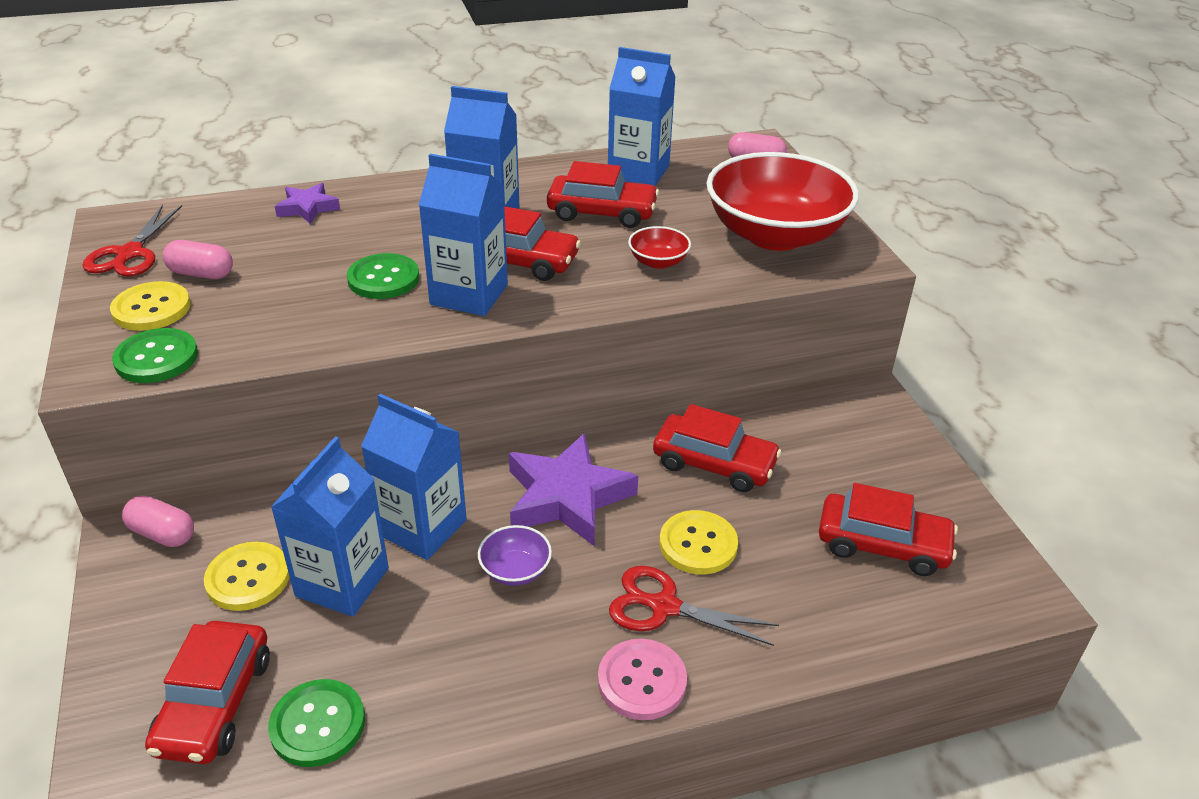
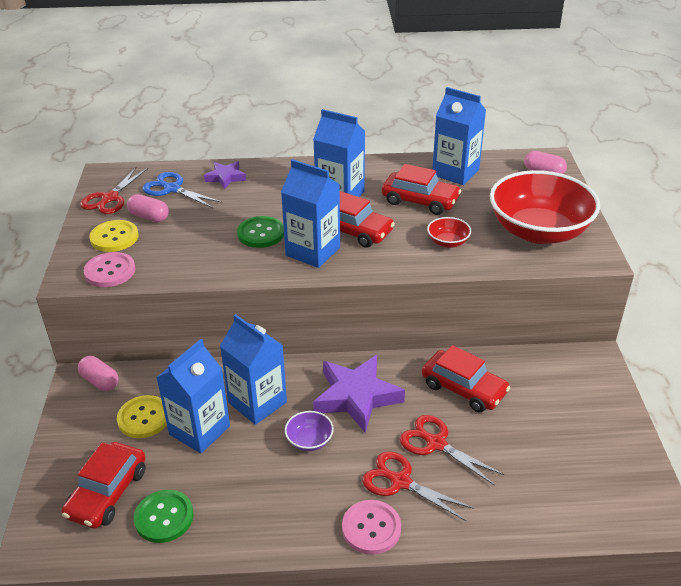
camera: 15 degrees right, 0 degrees up
(156, 358) = (110, 271): green button -> pink button
(228, 231) = (172, 189): none -> blue scissors
(698, 544) = (435, 443): yellow button -> red scissors
(882, 544) = (566, 465): red car -> none

